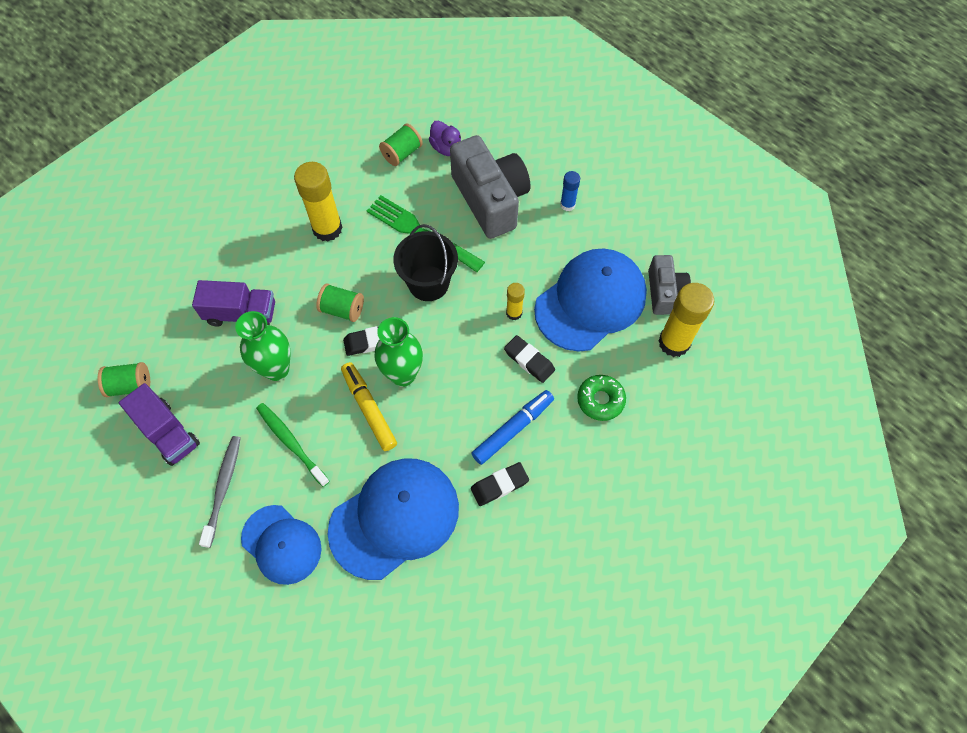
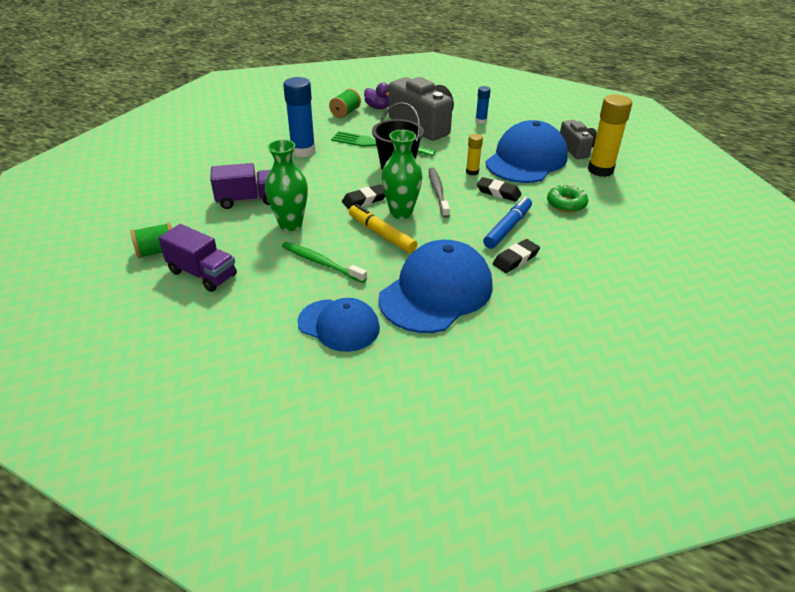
camera: 15 degrees left, 25 degrees down
(223, 488) = (268, 299): grey toothbrush -> grey toothbrush (438, 192)
(327, 229) = (303, 151): yellow glue stick -> blue glue stick
(342, 309) = (333, 187): green spool -> none

